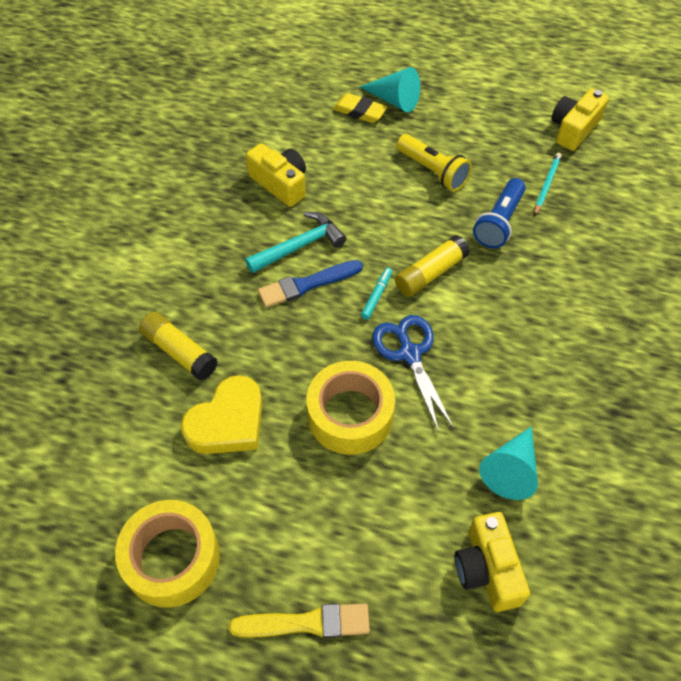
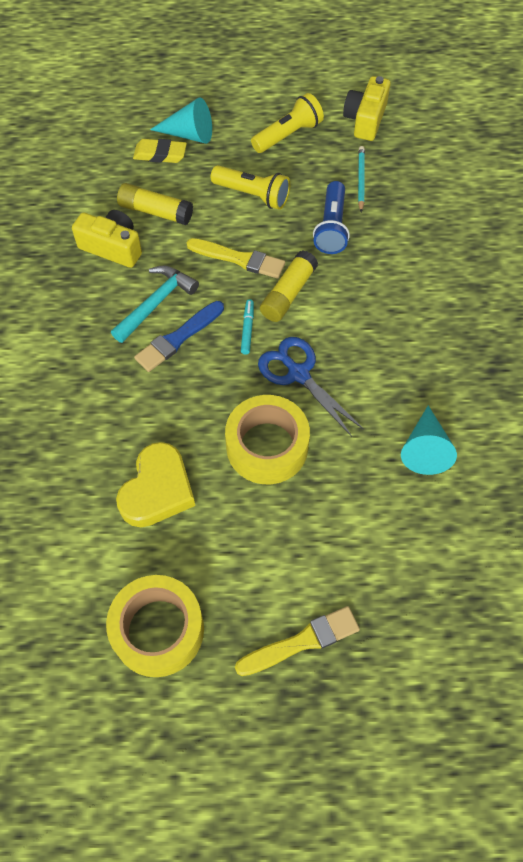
camera: 20 degrees left, 5 degrees up
(179, 352) = (83, 439): yellow glue stick -> yellow glue stick (155, 212)
(395, 227) = (239, 259): none -> yellow brush
(487, 569) = (436, 540): yellow camera -> none
(490, 124) = (288, 135): none -> yellow flashlight

